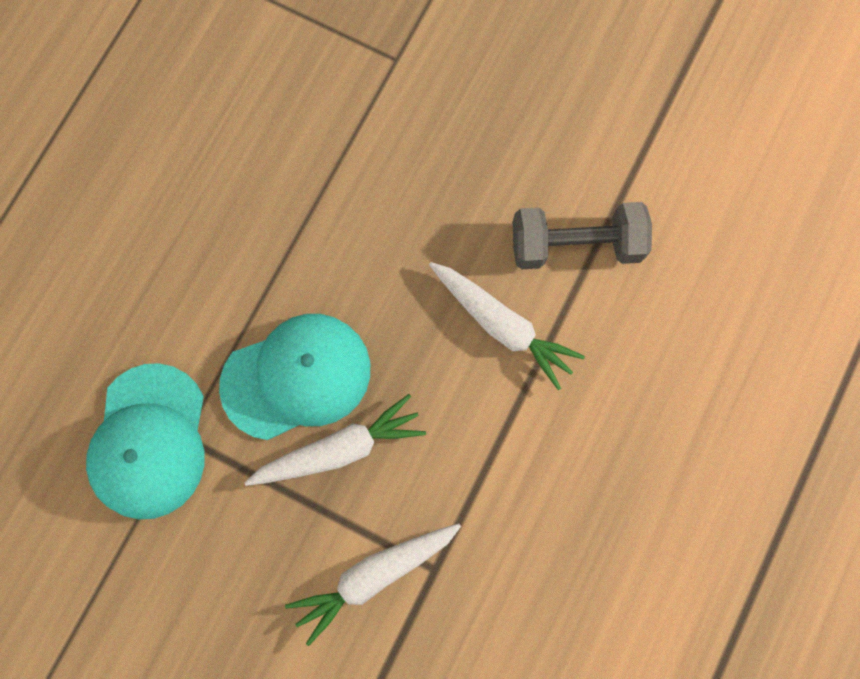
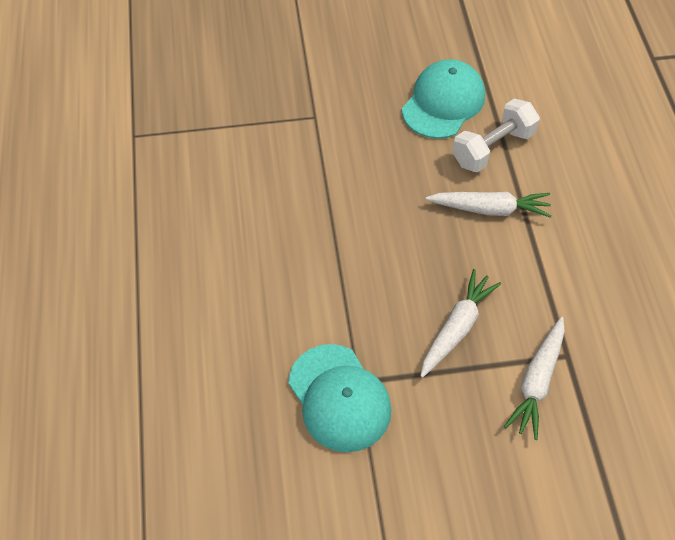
camera: 35 degrees left, 20 degrees down
(296, 377) = (398, 306): turquoise cap -> turquoise cap (443, 102)
(576, 244) = (492, 148): grey dumbbell -> white dumbbell

